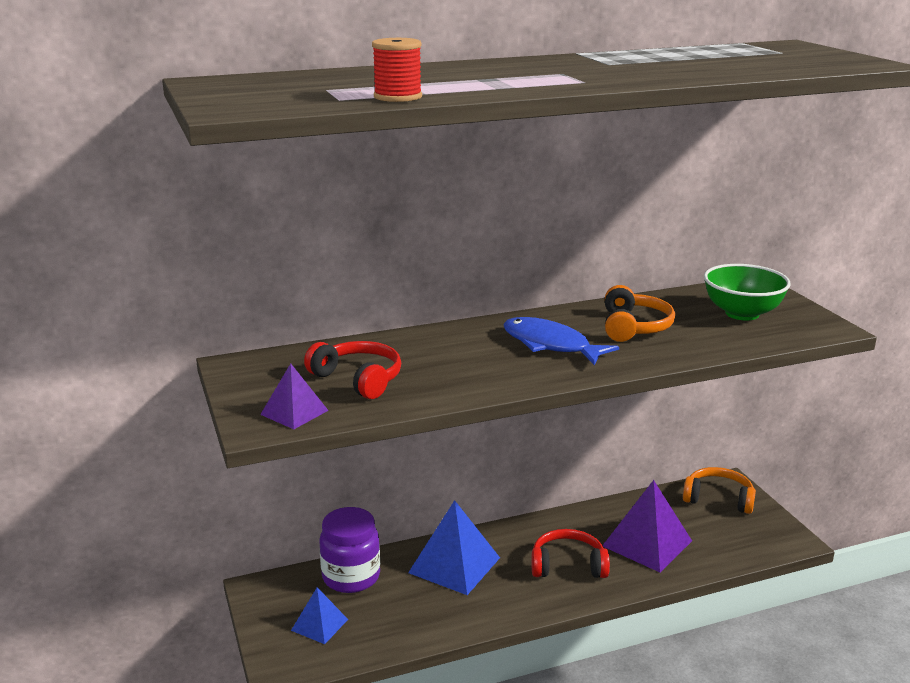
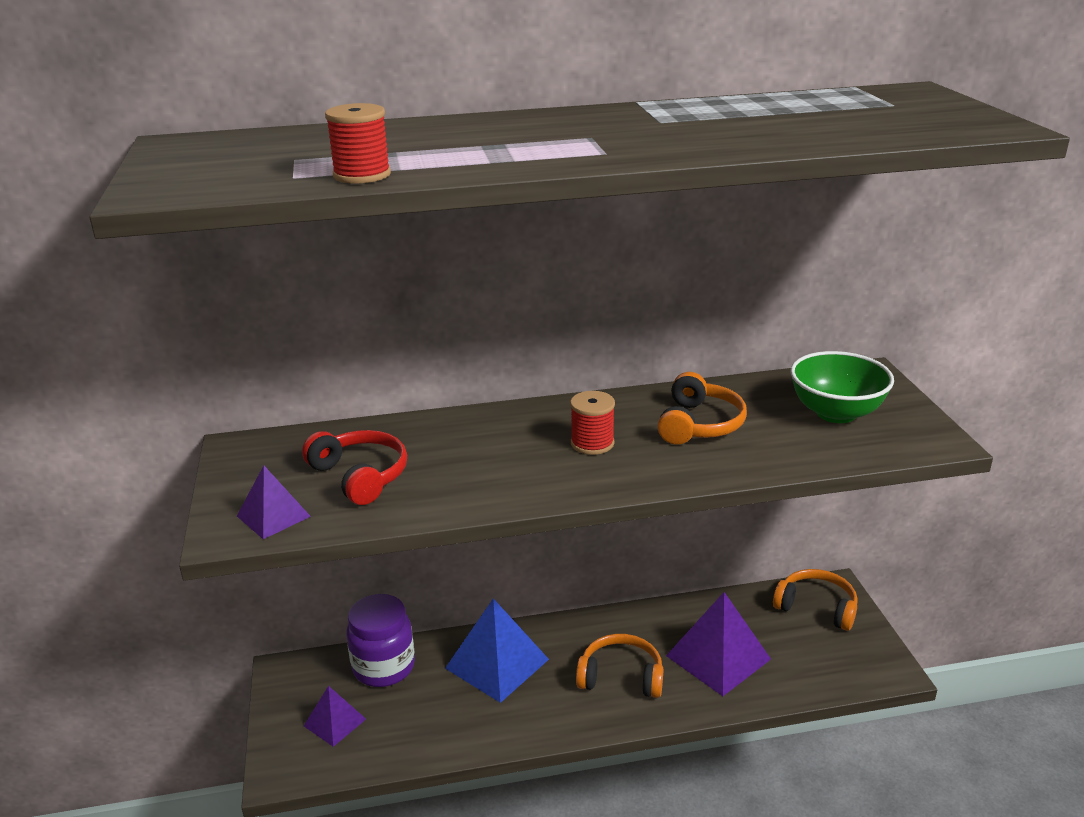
camera: 10 degrees right, 5 degrees up
(319, 624) = (334, 722): blue pyramid -> purple pyramid
(550, 345) = (592, 443): blue fish -> red spool
(568, 565) = (621, 677): red headphones -> orange headphones

